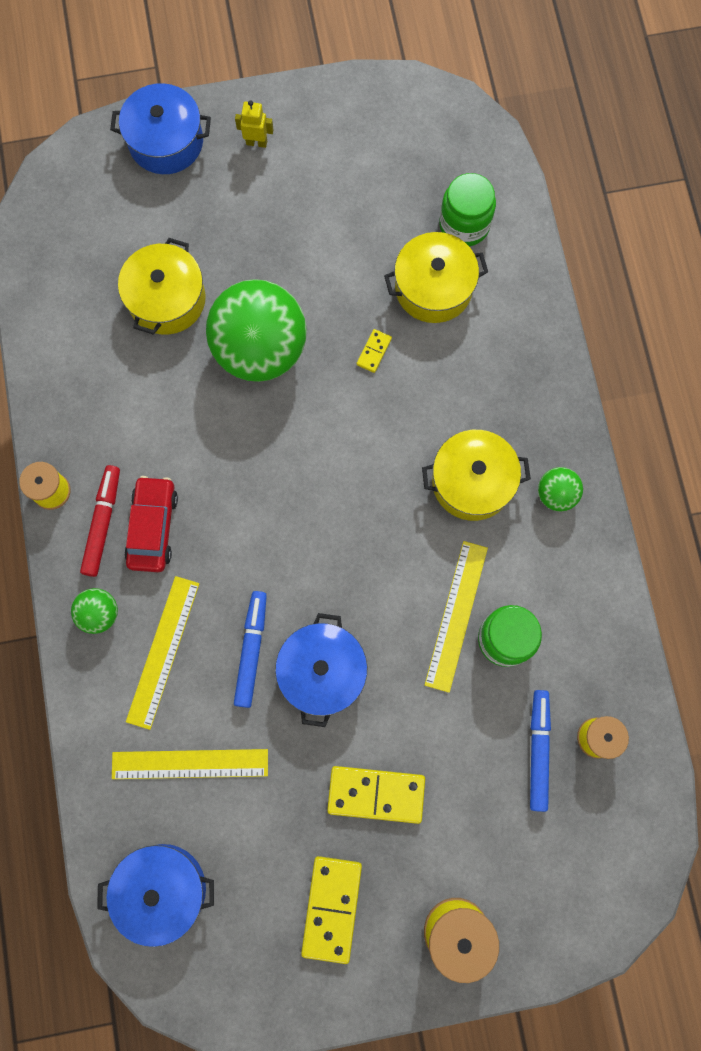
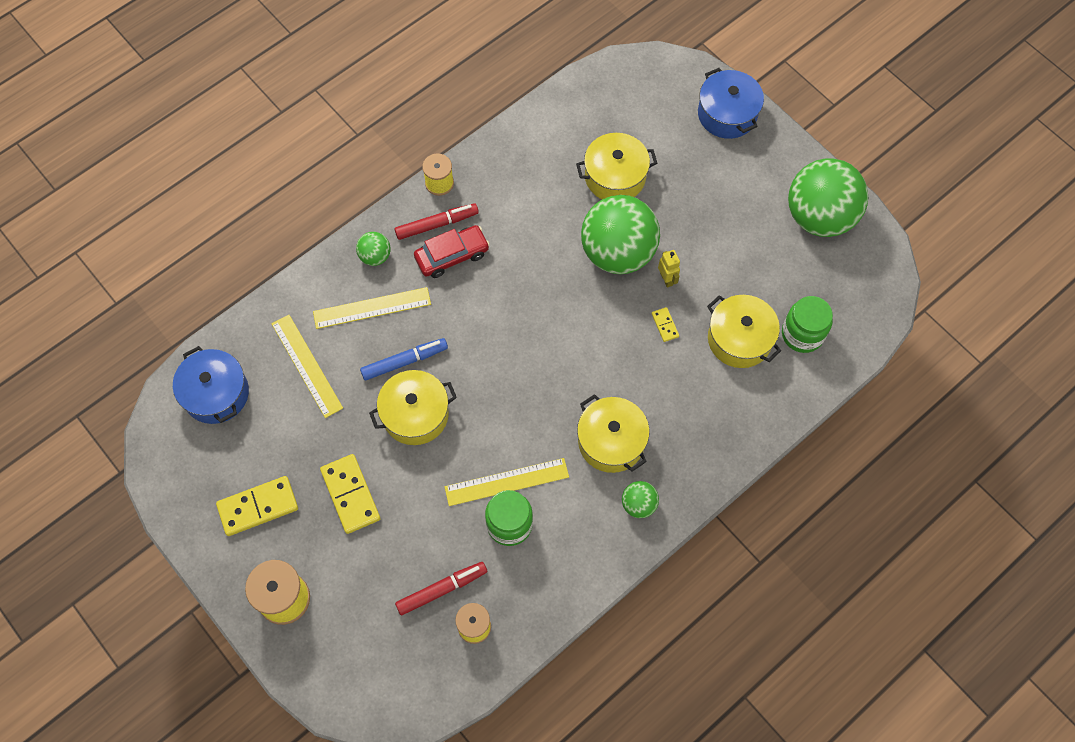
camera: 60 degrees right, 10 degrees down
(256, 142) = (767, 168): yellow robot -> yellow robot (666, 279)
(322, 672) = (415, 414): blue pot -> yellow pot
(344, 128) = (819, 217): none -> green ball
(374, 351) = (665, 325): yellow domino -> yellow domino turned 75 degrees clockwise
(538, 750) = (441, 589): blue marker -> red marker

